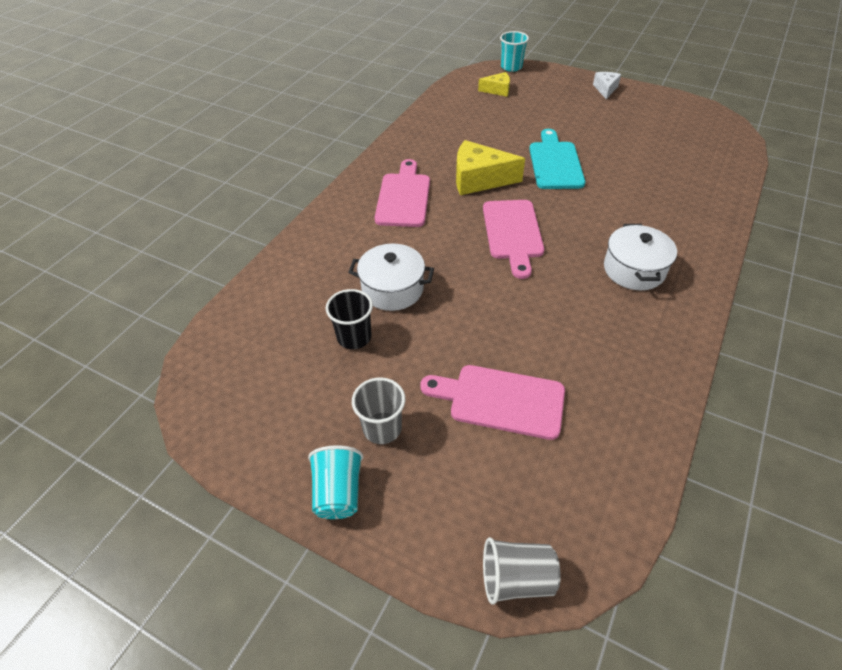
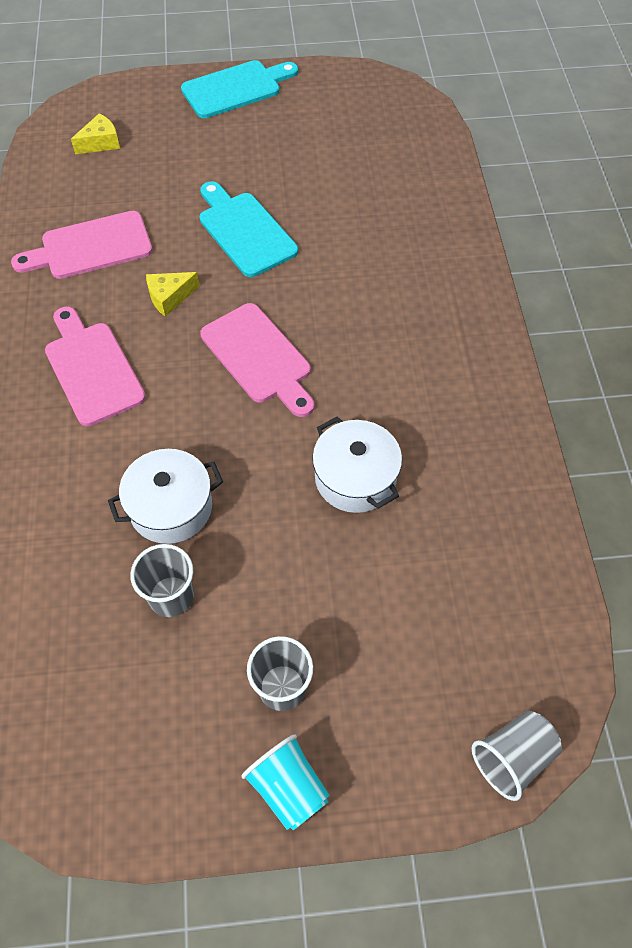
camera: 35 degrees left, 10 degrees up
(354, 337) = (171, 596): black cup -> grey cup
(479, 179) = (169, 297): yellow cheese -> yellow cheese, size x0.55
(500, 400) = (380, 580): pink cutting board -> pink cutting board (90, 247)
(511, 67) = (94, 95): turquoise cup -> none
(605, 89) = (236, 88): white cheese -> turquoise cutting board
(634, 270) = (416, 342): white pot -> white pot (355, 478)

